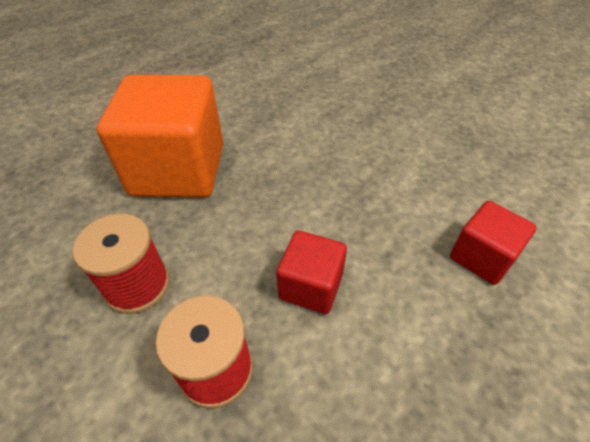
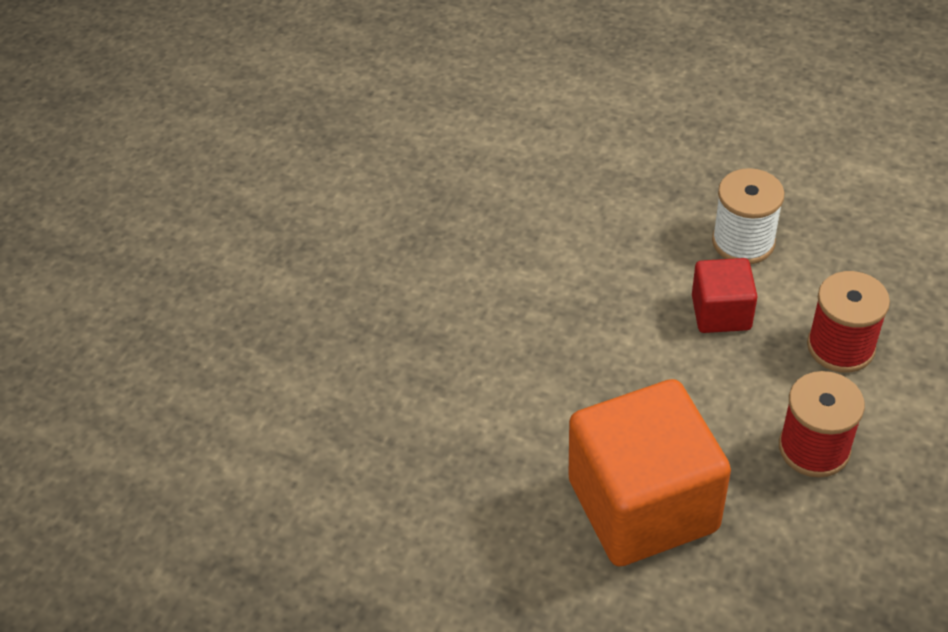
camera: 110 degrees left, 0 degrees up
(395, 351) = (743, 242): none -> white spool
(482, 257) = (609, 204): red cube -> none

